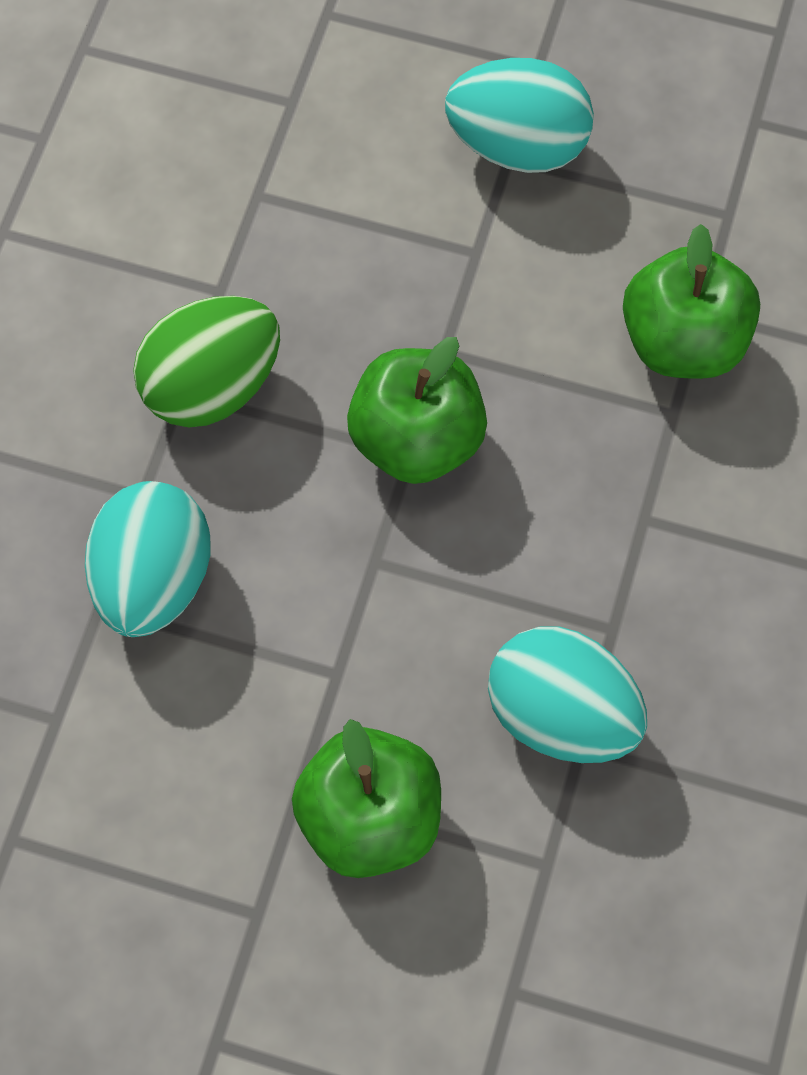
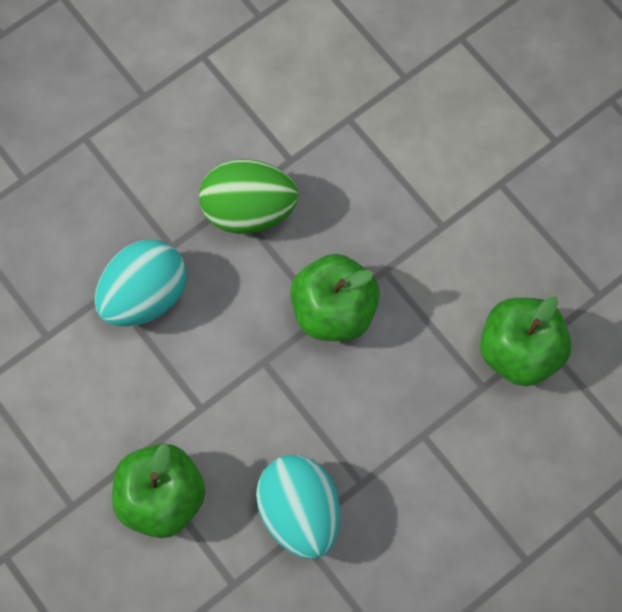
camera: 35 degrees right, 5 degrees up
(517, 146) = (510, 180): turquoise egg -> none

